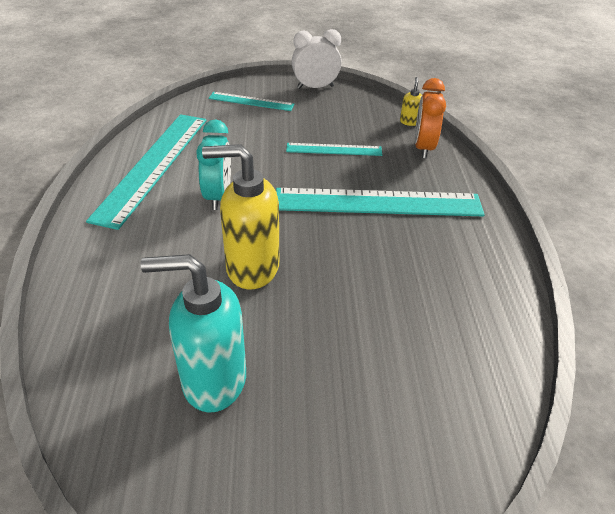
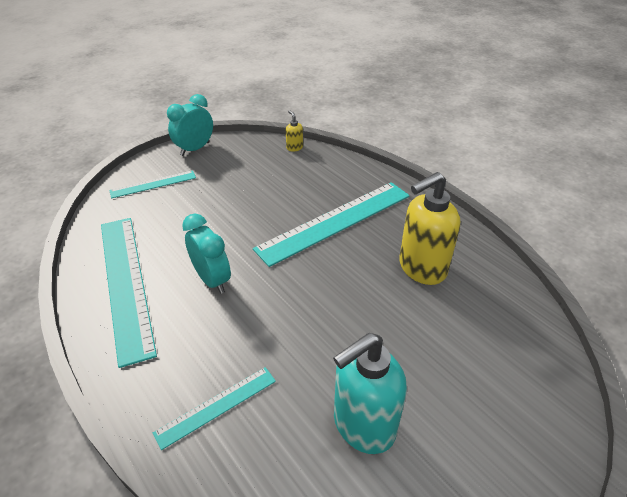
camera: 35 degrees left, 0 degrees up
(251, 268) = (300, 322): yellow soap dispenser -> yellow soap dispenser (421, 268)
(315, 87) = (195, 149): white clock -> turquoise clock
(334, 149) = (262, 195): turquoise ruler -> turquoise ruler (216, 406)
(423, 147) = (323, 164): orange clock -> none

